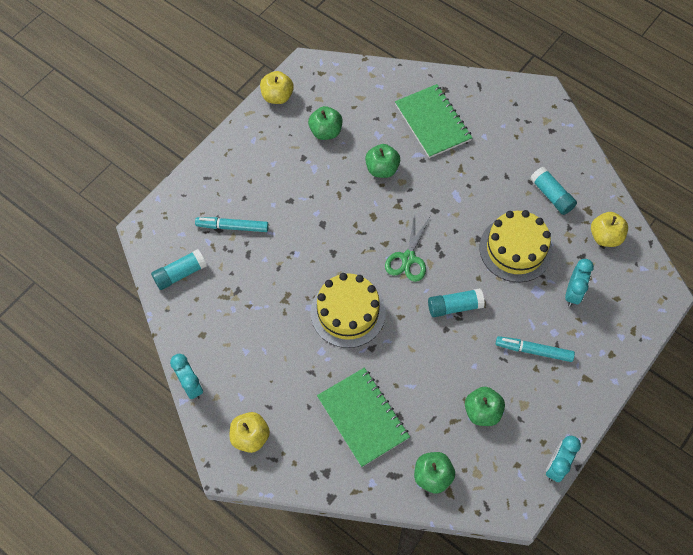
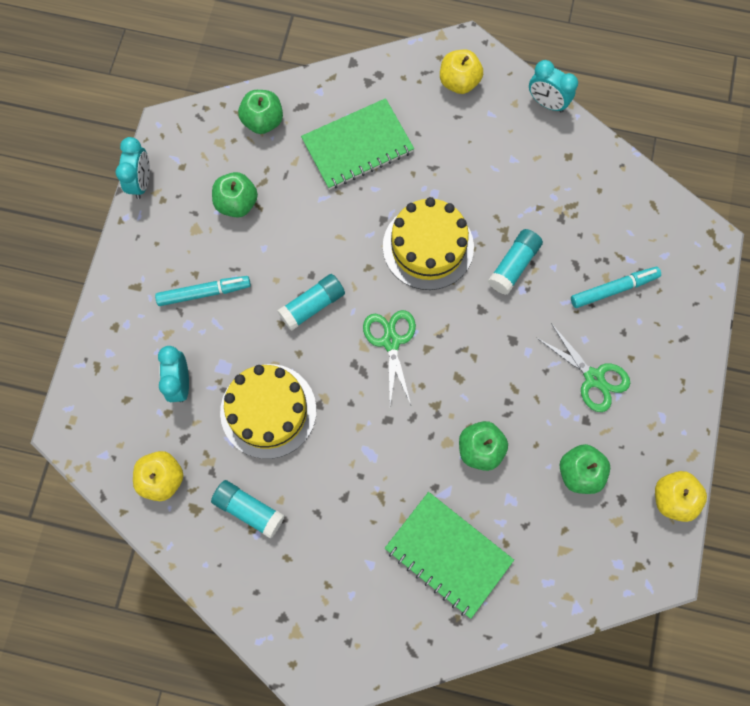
camera: 155 degrees right, 10 degrees up
(180, 273) = (635, 209): turquoise glue stick -> turquoise glue stick (513, 266)
(282, 179) = (594, 378): none -> green scissors
(363, 417) = (357, 146): green notebook -> green notebook turned 60 degrees counterclockwise

